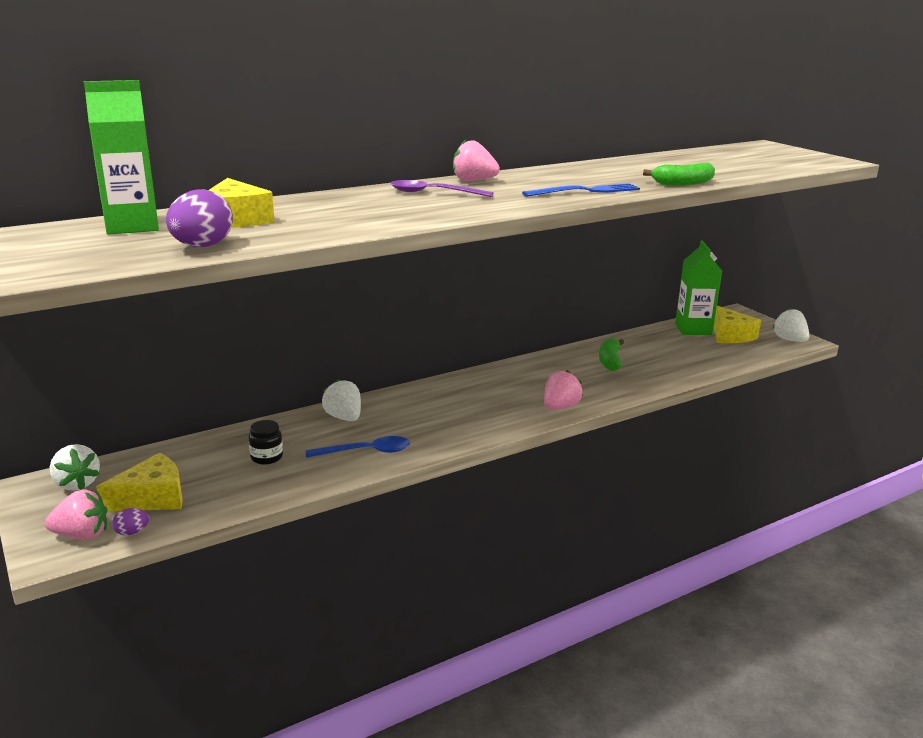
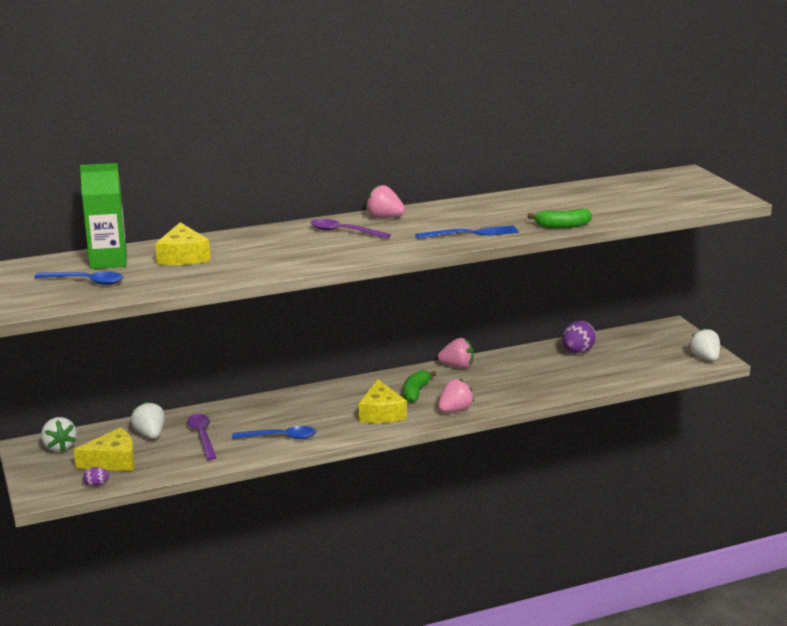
camera: 10 degrees right, 0 degrees up
(82, 535) = (62, 484): pink strawberry -> pink strawberry (457, 366)
(102, 247) = (86, 281): none -> blue spoon
(202, 246) = (154, 283): purple egg -> purple egg (577, 352)
(267, 457) = (202, 436): black jar -> purple spoon
(344, 417) = (270, 407): white strawberry -> white strawberry (150, 434)
(610, 361) = (520, 370): green banana -> green banana (415, 392)
(693, 329) = (617, 341): green carton -> none
(730, 335) = (649, 350): yellow cheese -> yellow cheese (381, 413)

